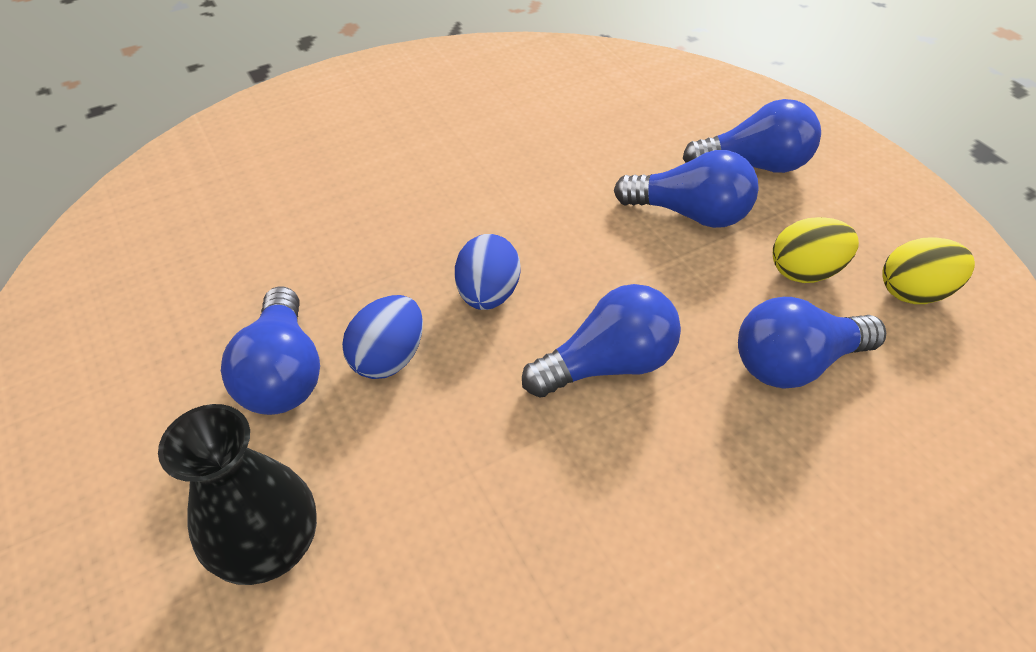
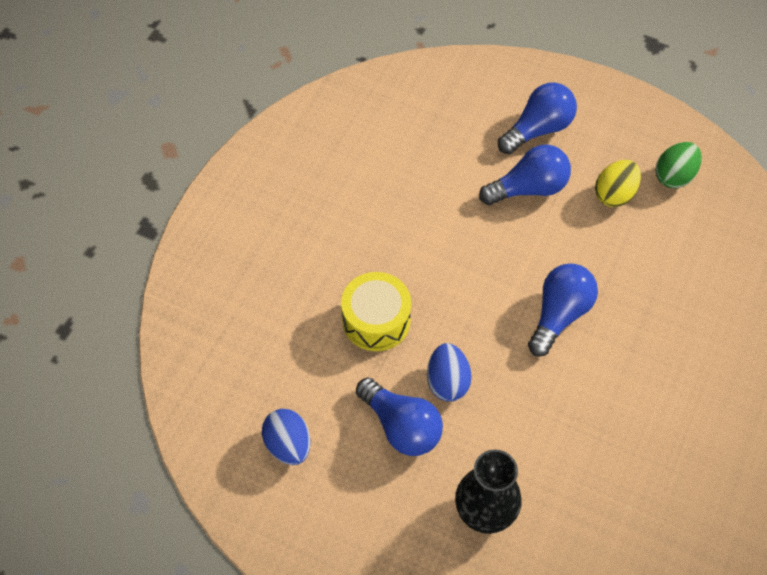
camera: 35 degrees left, 10 degrees up
(377, 249) = (376, 320): none -> yellow drum
(488, 294) = (464, 311): blue egg -> blue egg (288, 445)
(794, 363) = (645, 257): blue light bulb -> none
(914, 292) = (674, 176): yellow egg -> green egg

